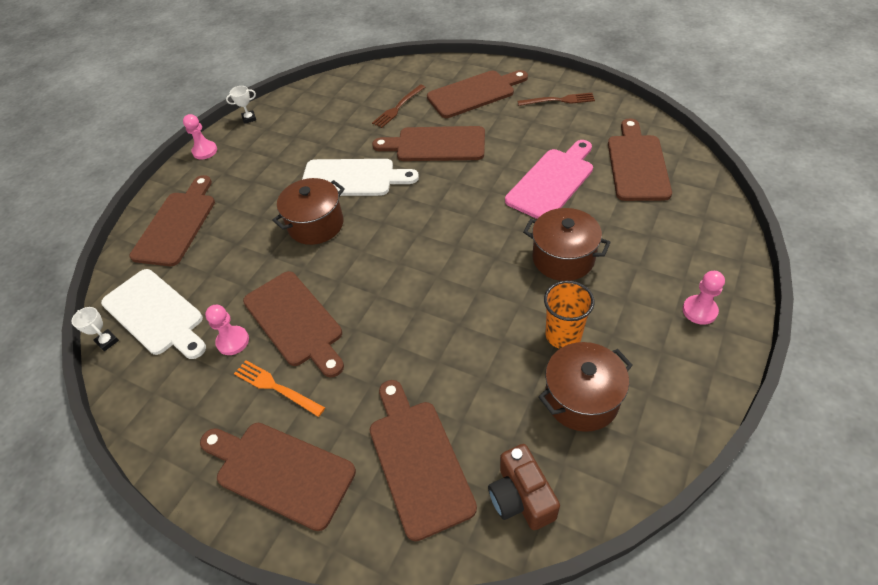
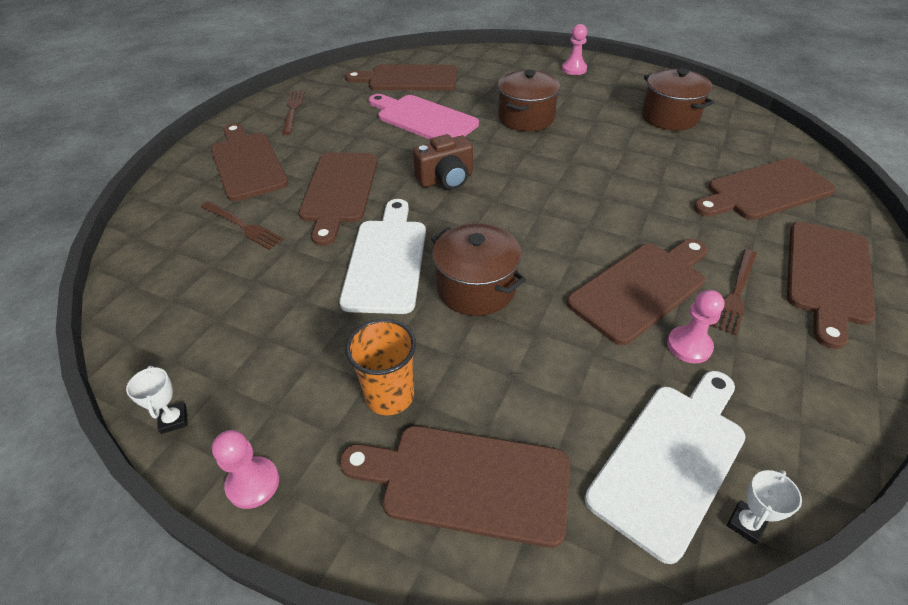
camera: 95 degrees left, 5 degrees down
(276, 387) = (736, 293): orange fork -> brown fork
(521, 497) = (765, 143): brown camera -> brown camera (446, 179)
(563, 335) = (611, 121): orange cup -> orange cup (389, 395)

